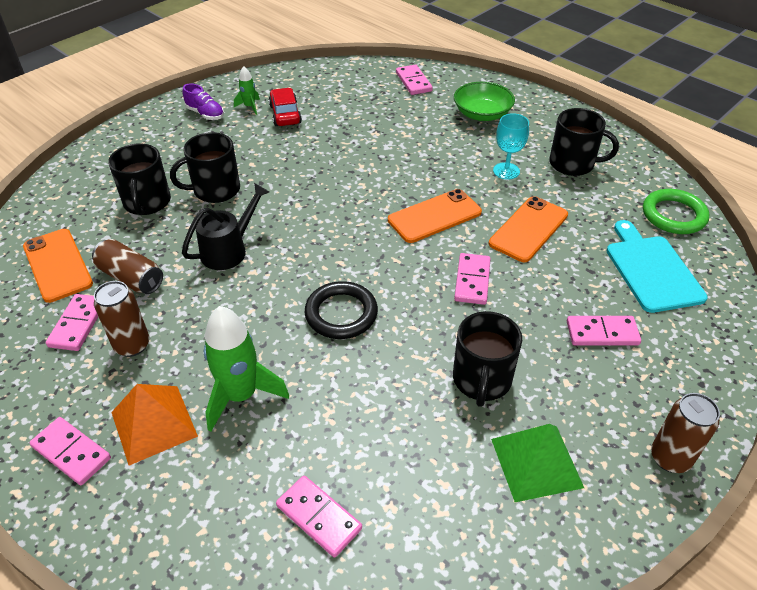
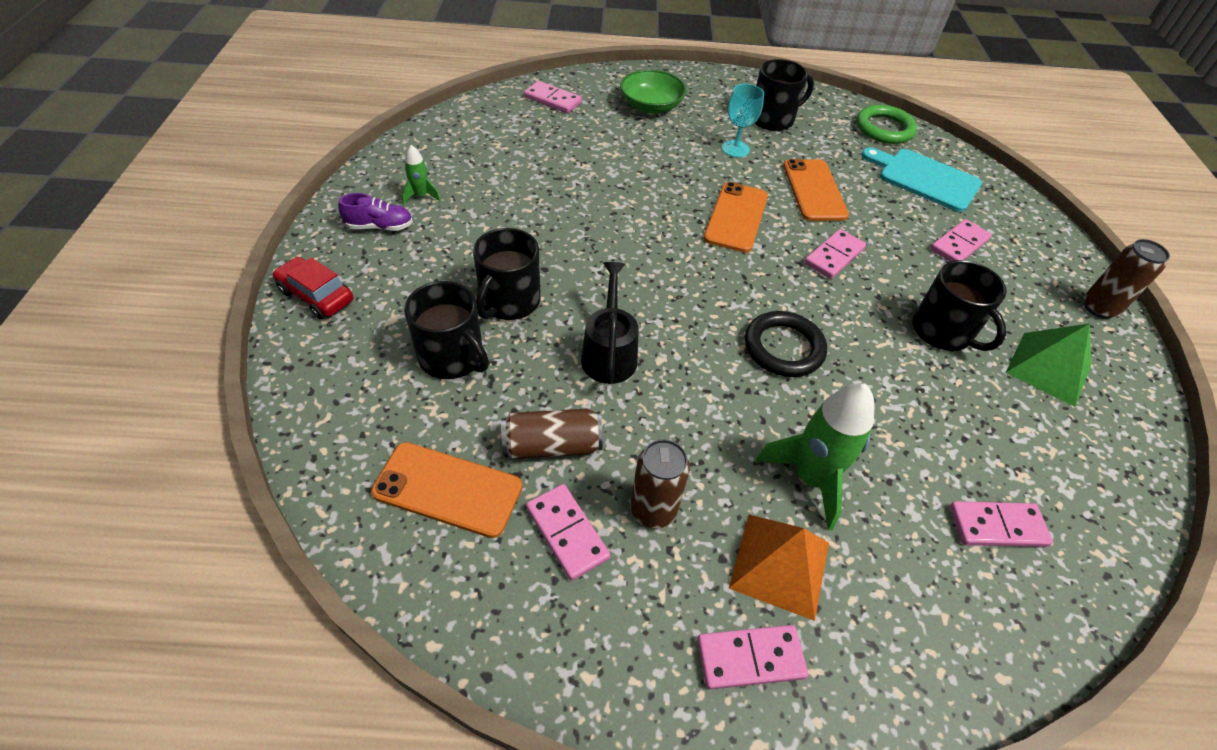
camera: 45 degrees left, 5 degrees up
(285, 114) = (471, 187): red car -> red car (316, 296)
(472, 281) = (834, 256): pink domino -> pink domino turned 75 degrees clockwise

